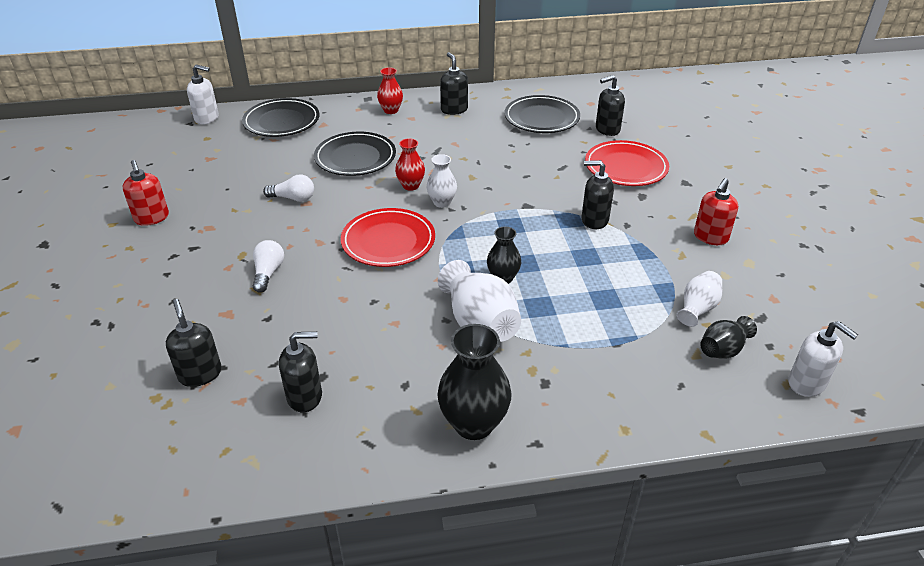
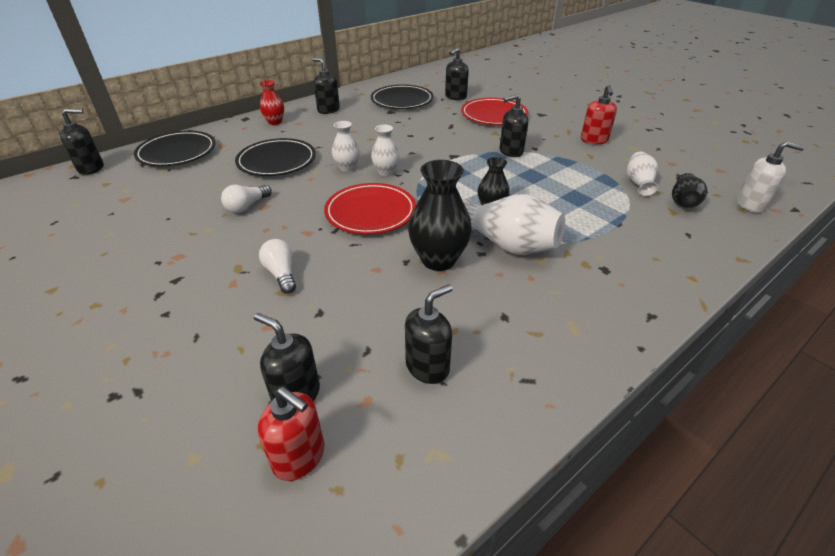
camera: 30 degrees left, 0 degrees up
(152, 218) = (100, 268): red soap dispenser -> red soap dispenser (299, 457)
(207, 118) = (91, 168): white soap dispenser -> black soap dispenser
(293, 198) = (247, 206): white light bulb -> white light bulb turned 150 degrees clockwise
(411, 186) = (347, 168): red vase -> white vase
(474, 424) = (591, 323): black vase -> black vase (438, 260)

